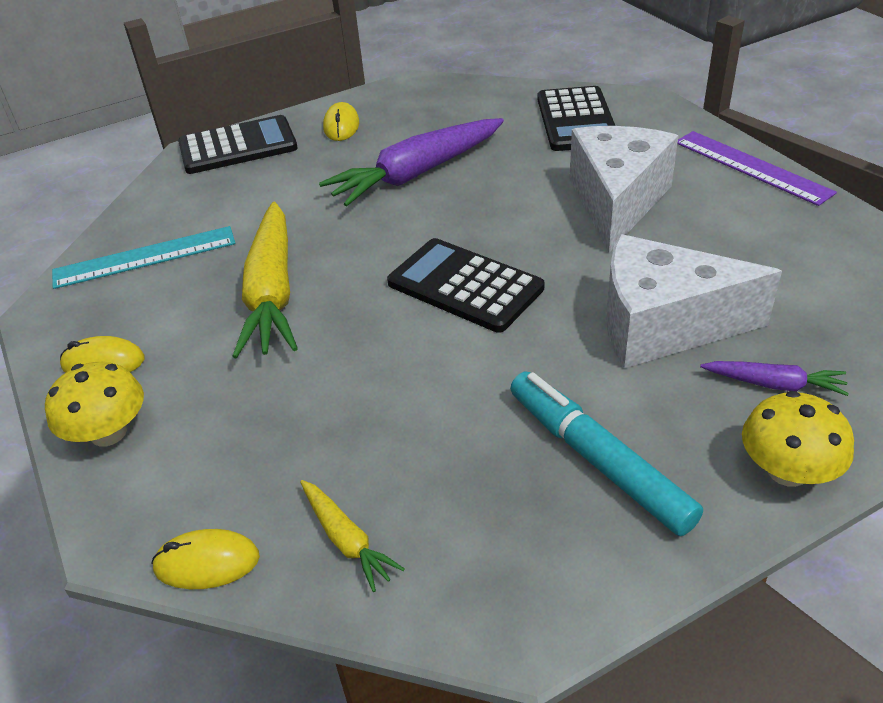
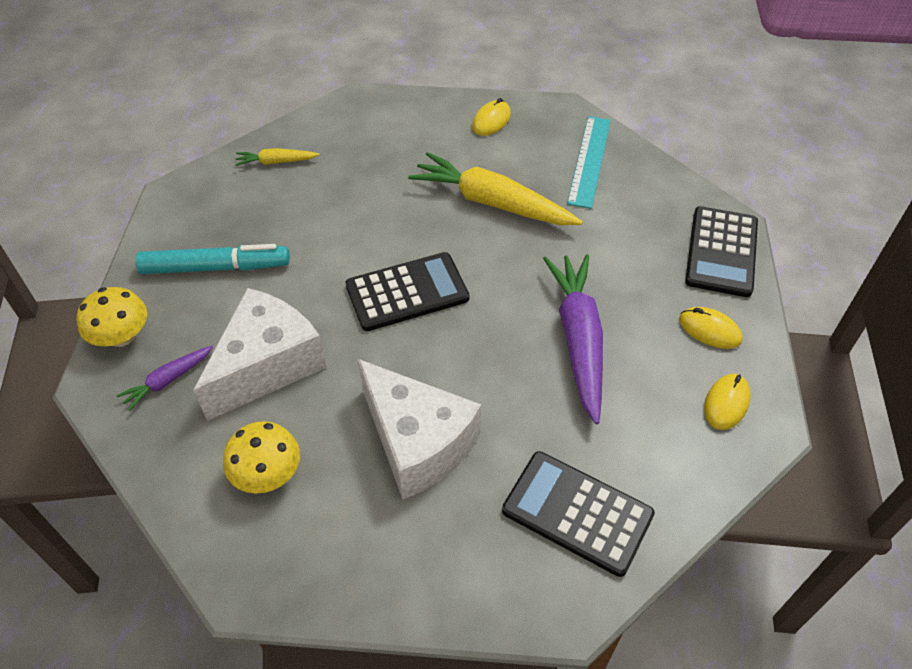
camera: 120 degrees right, 10 degrees up
(108, 432) = (430, 111): yellow mushroom -> yellow mushroom (267, 474)
(207, 563) = (313, 119): yellow mouse -> yellow mouse (726, 403)
(751, 167) = (370, 590): purple ruler -> none

